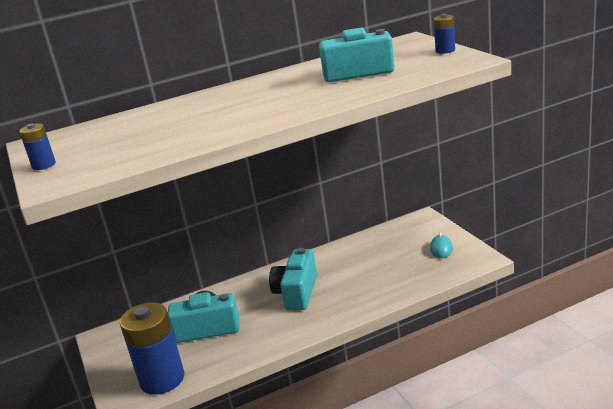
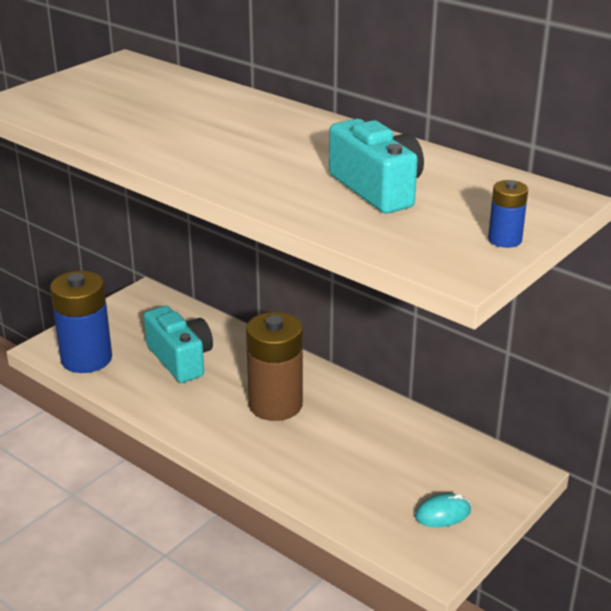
camera: 60 degrees right, 5 degrees up
(44, 165) = (59, 83): blue battery -> none
(297, 293) = (275, 405): turquoise camera -> brown battery

